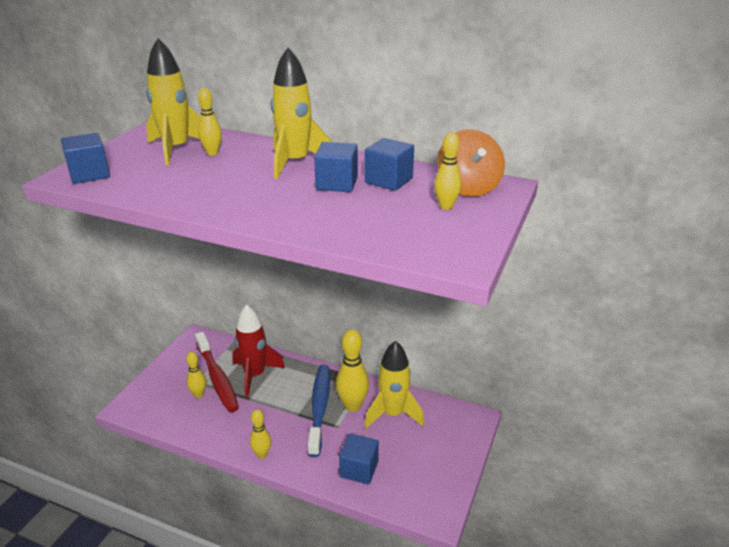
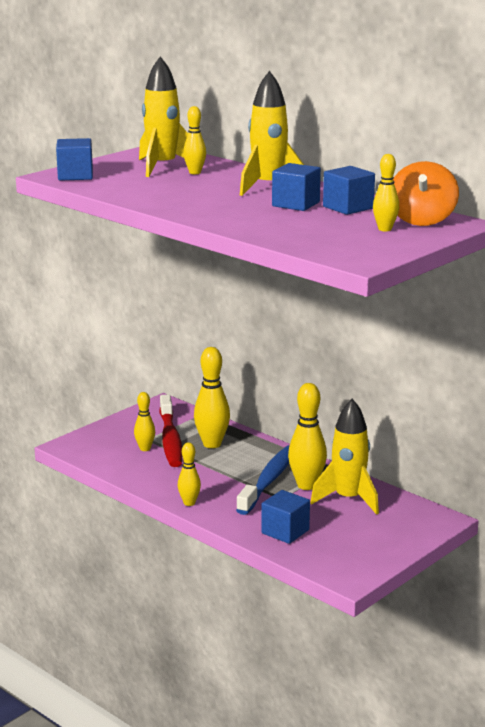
camera: 20 degrees right, 10 degrees down
(255, 375) = (212, 444): red rocket -> yellow bowling pin

